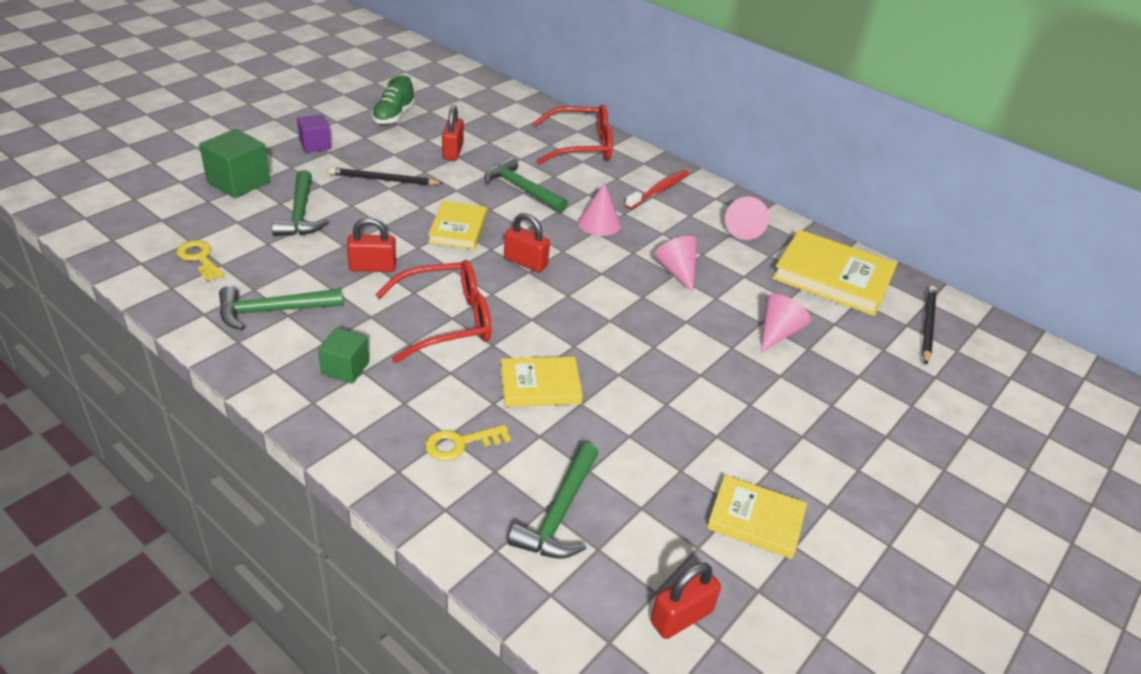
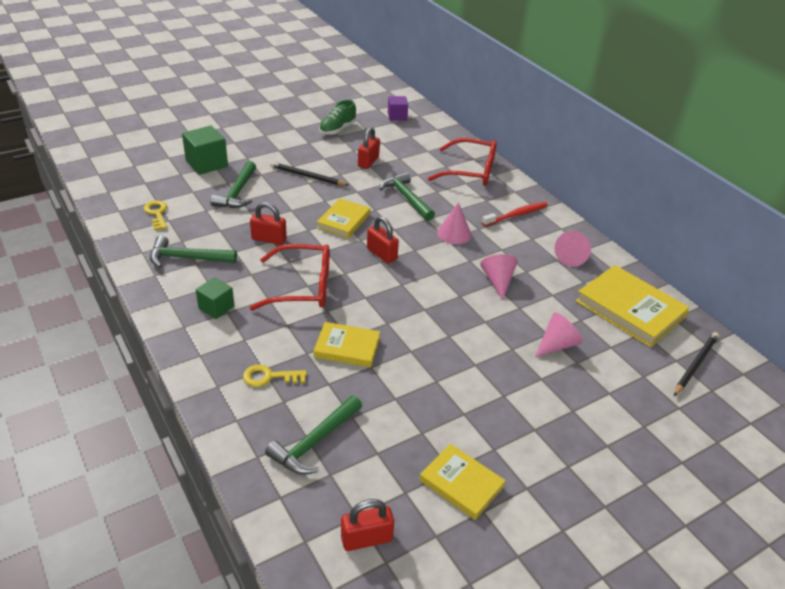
camera: 20 degrees right, 0 degrees up
(315, 145) = (271, 144): purple cube -> purple cube (397, 116)

